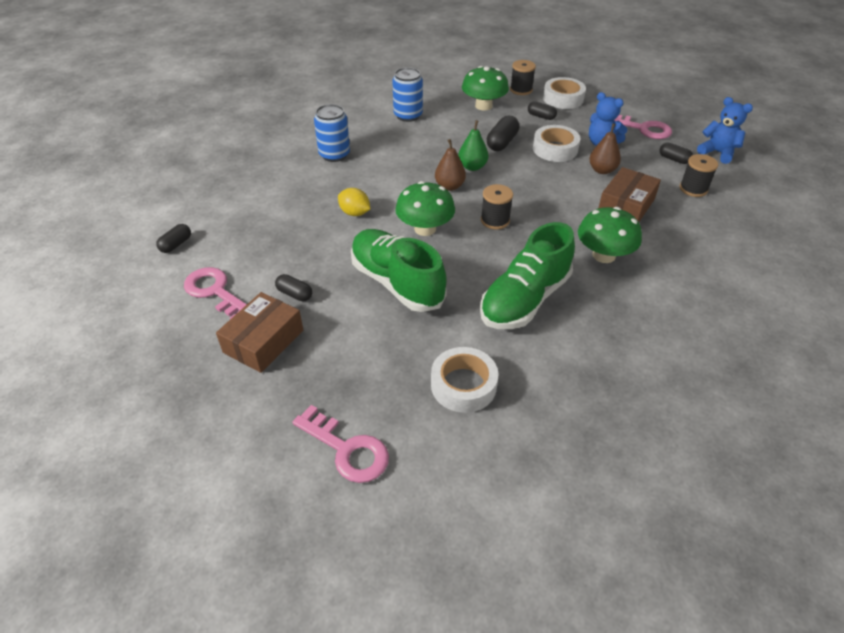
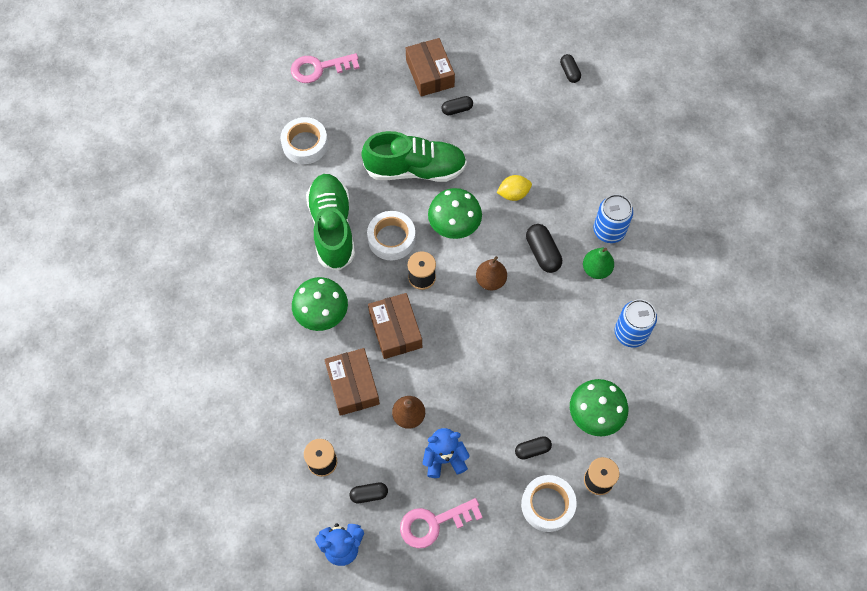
camera: 130 degrees right, 20 degrees up
(215, 292) = (498, 71): pink key -> none
(472, 167) = (502, 319): green pear -> green pear (596, 269)
(502, 142) = (518, 374): black capsule -> black capsule (542, 253)
(555, 149) = (470, 409): white tape -> white tape (391, 239)
(555, 209) = (395, 330): none -> brown box

